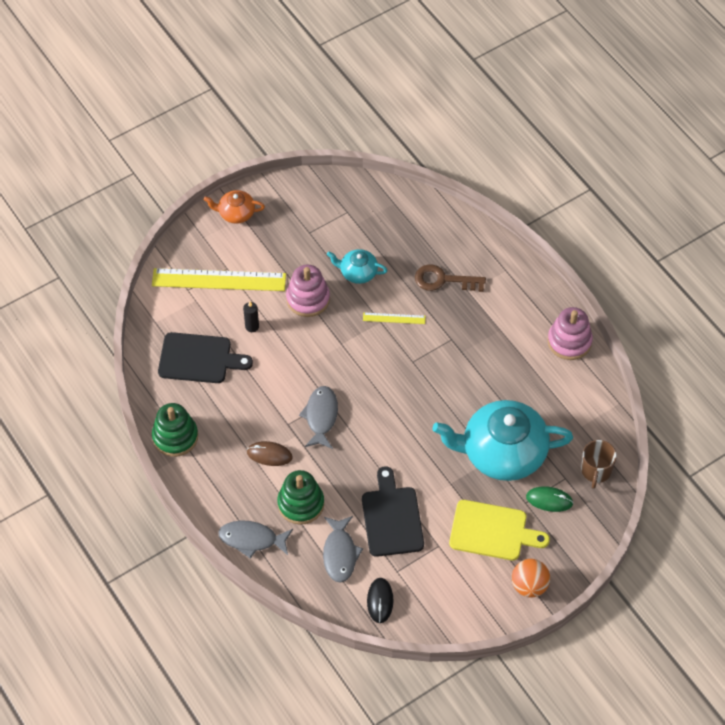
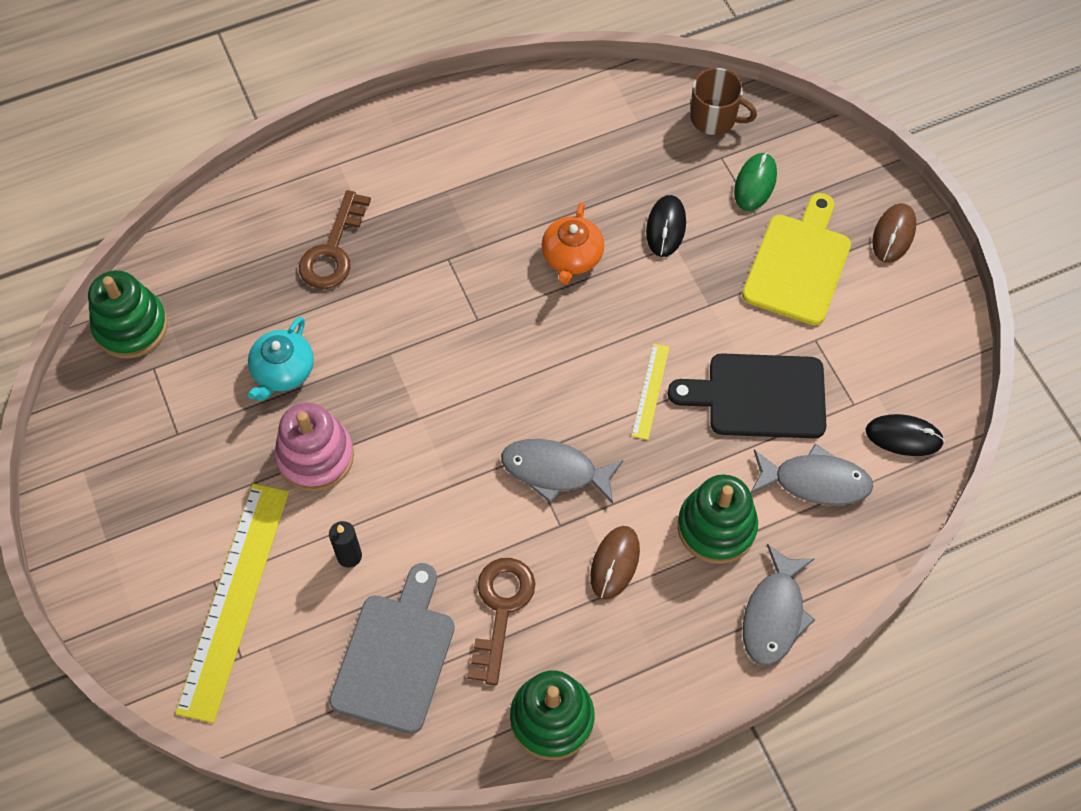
camera: 80 degrees left, 5 degrees up
(199, 358) = (395, 656): black cutting board -> grey cutting board
(233, 403) = (501, 609): none -> brown key
(236, 213) = (96, 550): orange teapot -> orange teapot (572, 257)
(371, 195) = (131, 327): none -> green stacking toy
(394, 318) = (388, 332): yellow ruler -> yellow ruler (650, 391)
(502, 452) = (666, 227): turquoise teapot -> black mouse
(529, 586) = (893, 234): orange ball -> brown mouse
(569, 341) = (488, 107): pink stacking toy -> none

